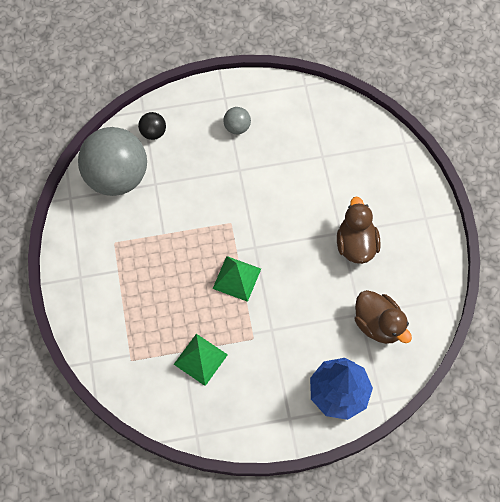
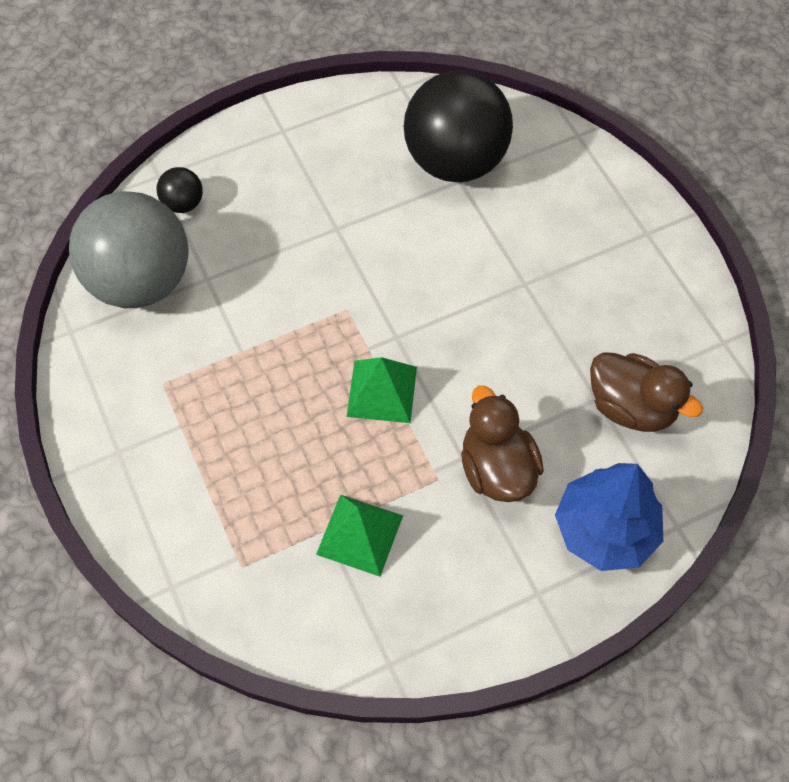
camera: 15 degrees left, 5 degrees down
(237, 127) = (315, 168): grey ball -> none
(323, 143) = (455, 161): none -> black ball
(356, 244) = (554, 295): brown duck -> brown duck (497, 468)

